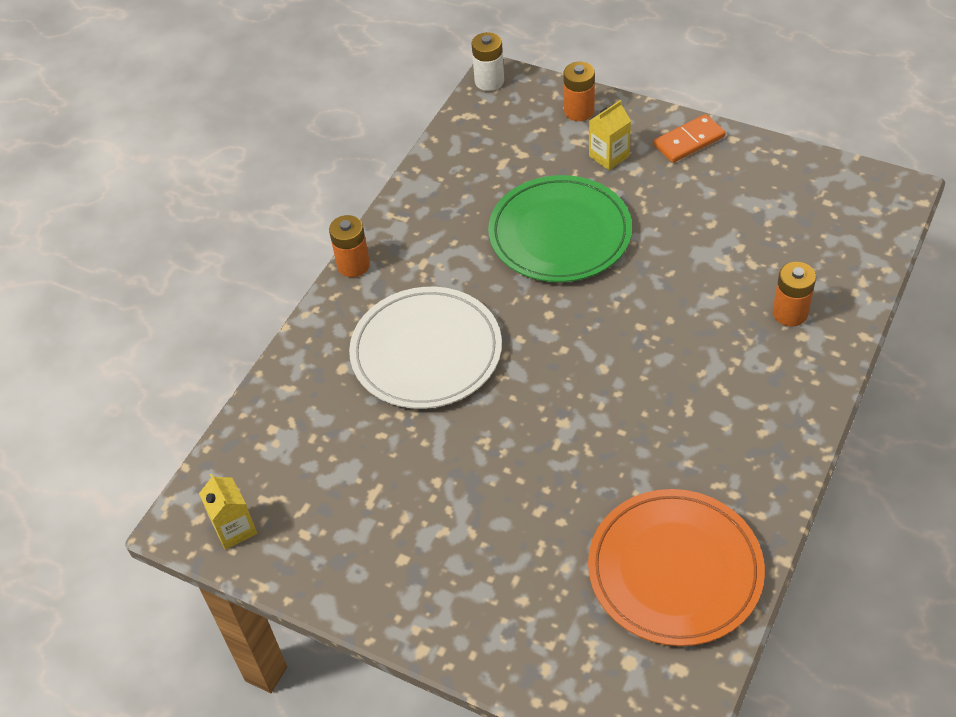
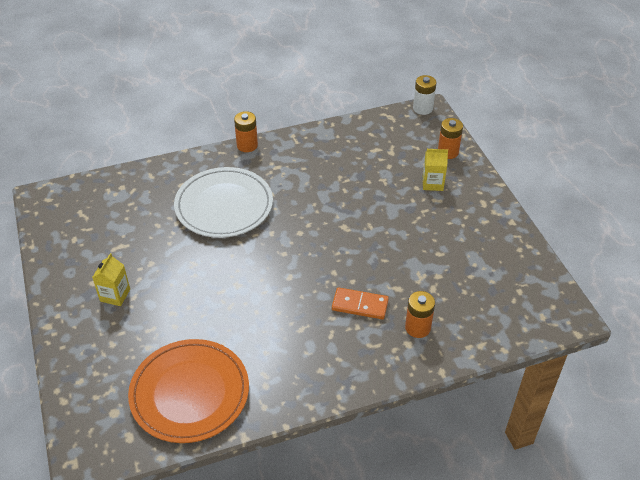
camera: 40 degrees right, 5 degrees down
(234, 528) = (54, 214): yellow carton -> yellow carton (115, 295)
(560, 234) = (356, 201): green plate -> none
(689, 141) = (485, 206): orange domino -> orange domino (360, 305)

